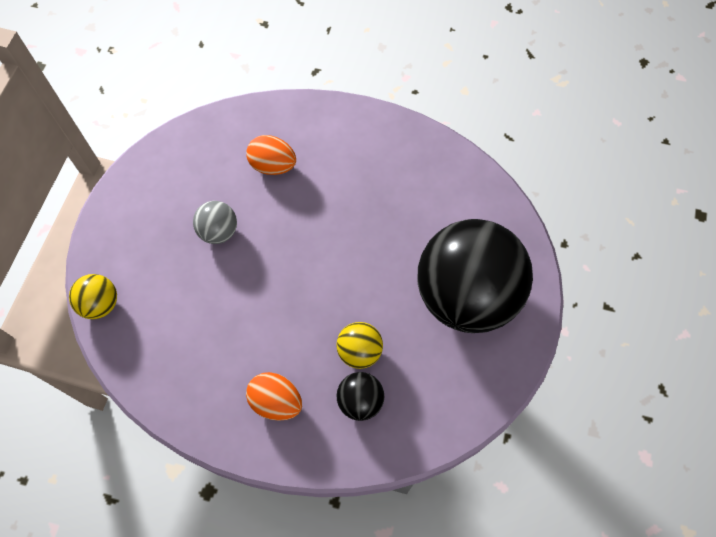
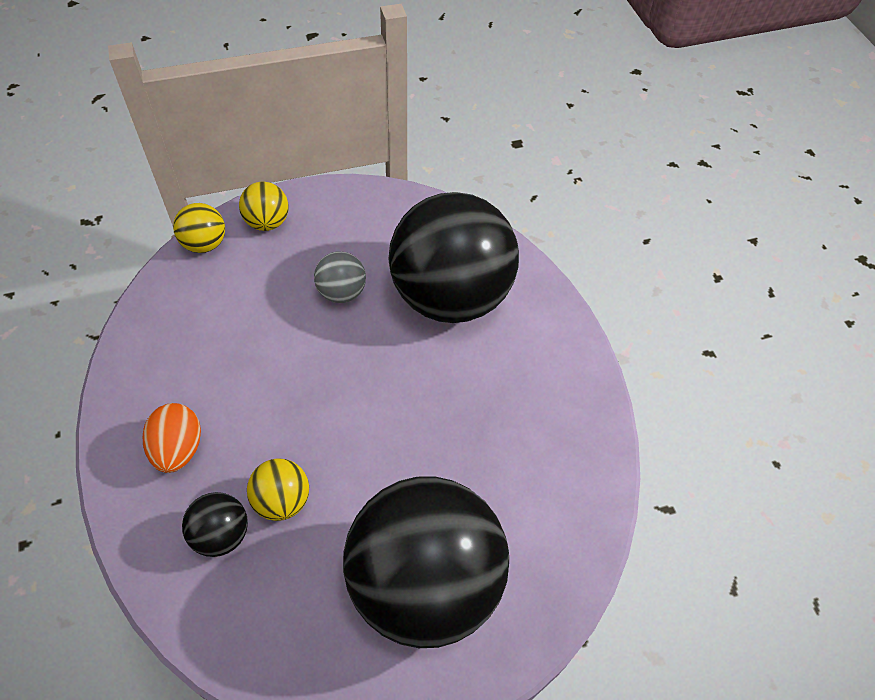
camera: 55 degrees right, 10 degrees down
(114, 249) = (267, 222): none -> yellow ball
(273, 165) = (450, 297): orange egg -> black ball

